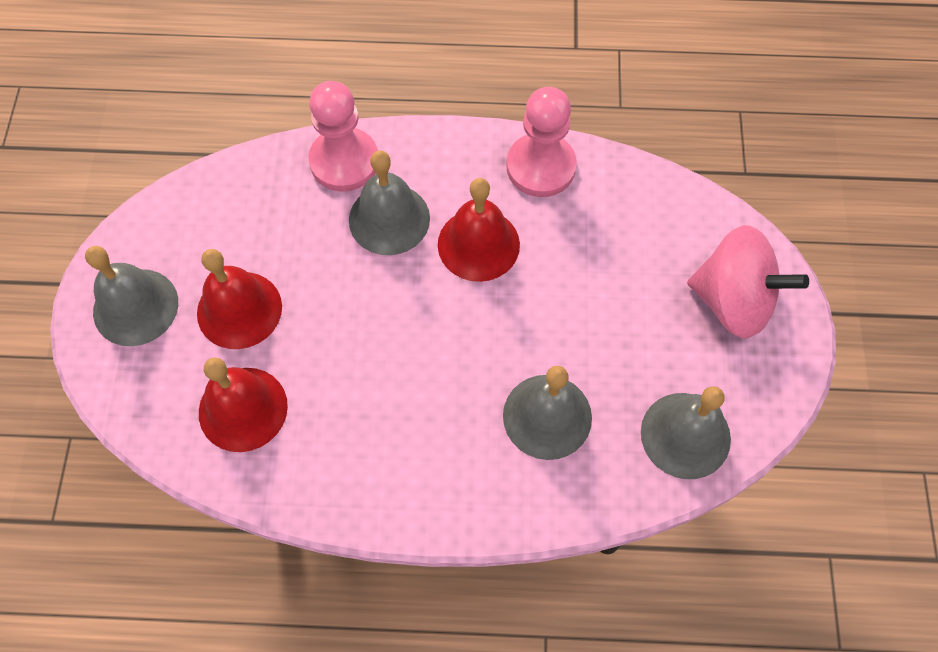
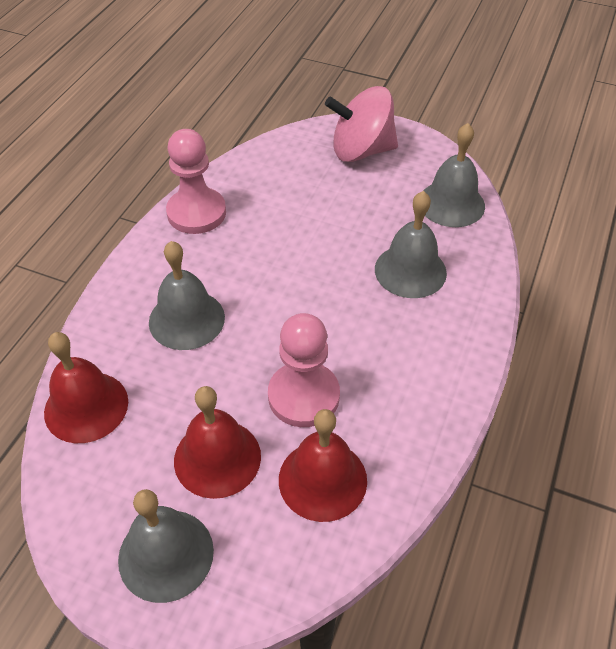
camera: 70 degrees left, 15 degrees down
(344, 161) = (108, 336): pink pawn -> pink pawn (303, 396)
(478, 244) = (244, 268): red bell -> red bell (86, 406)
(733, 301) = (361, 151): pink spinning top -> pink spinning top turned 135 degrees counterclockwise

